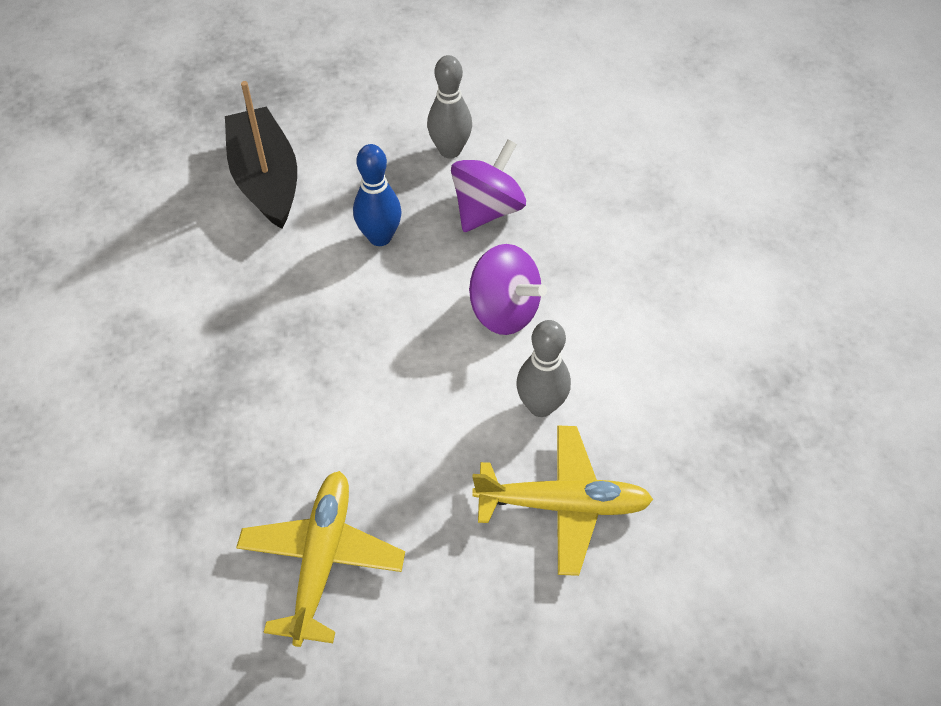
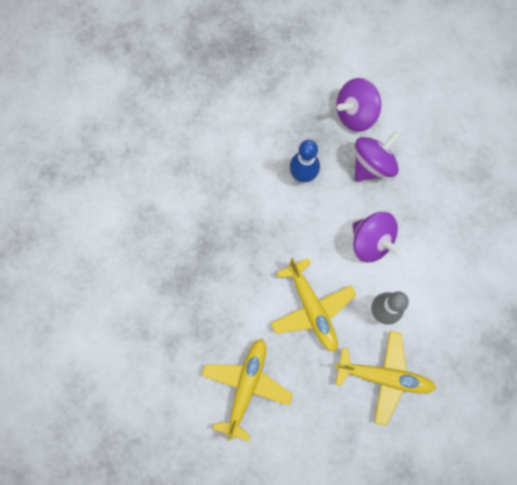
camera: 10 degrees right, 20 degrees up
(266, 179) = (236, 118): black boat -> none
(421, 419) = (312, 308): none -> yellow plane
(450, 150) = (355, 114): grey bowling pin -> purple spinning top

